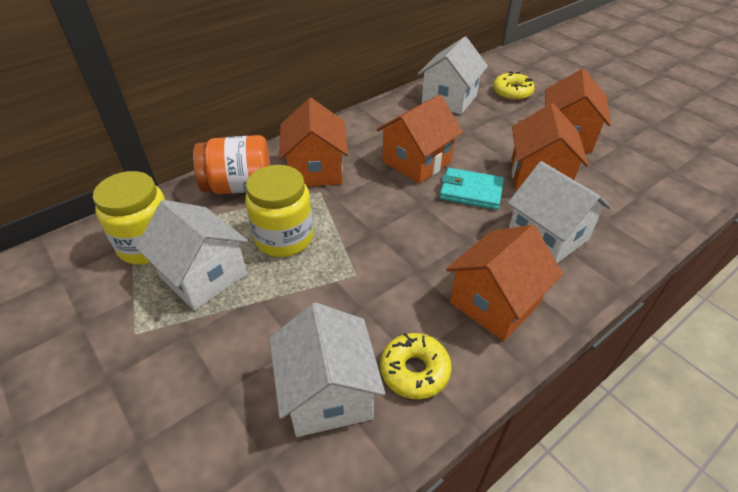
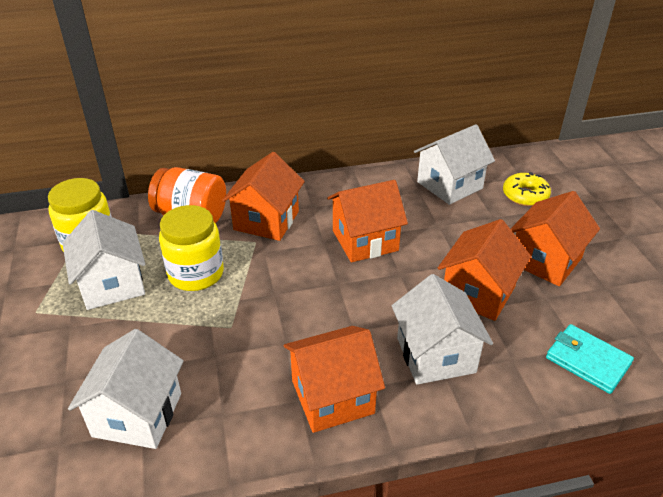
camera: 25 degrees right, 5 degrees down
(414, 371) = (217, 425): yellow donut -> none
(471, 191) = (395, 286): turquoise wallet -> turquoise wallet (587, 361)

